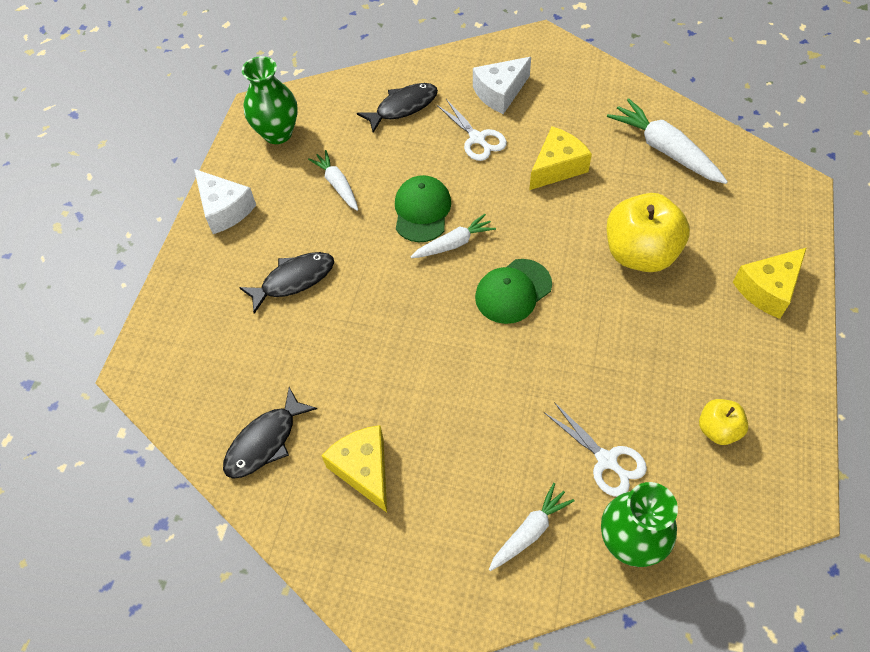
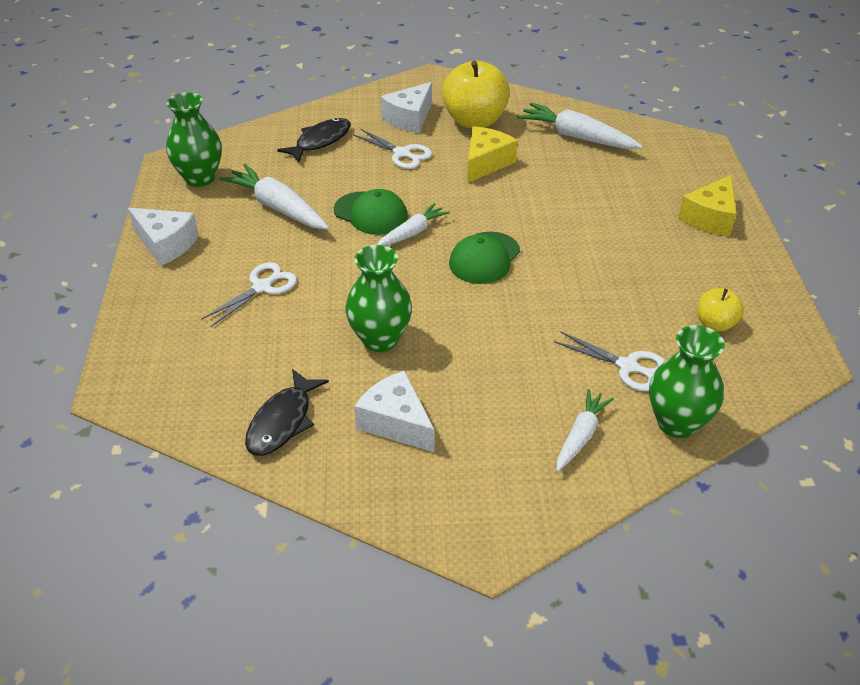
camera: 20 degrees left, 15 degrees down
(294, 280) = (262, 287): black fish -> white scissors
(337, 185) = (277, 207): white carrot -> white carrot, size x1.62
(364, 469) = (396, 422): yellow cheese -> white cheese
(381, 368) = (380, 339): none -> green vase
(422, 210) = (371, 213): green cap -> green cap turned 135 degrees clockwise
(640, 253) = (588, 211): yellow apple -> yellow apple (474, 121)

